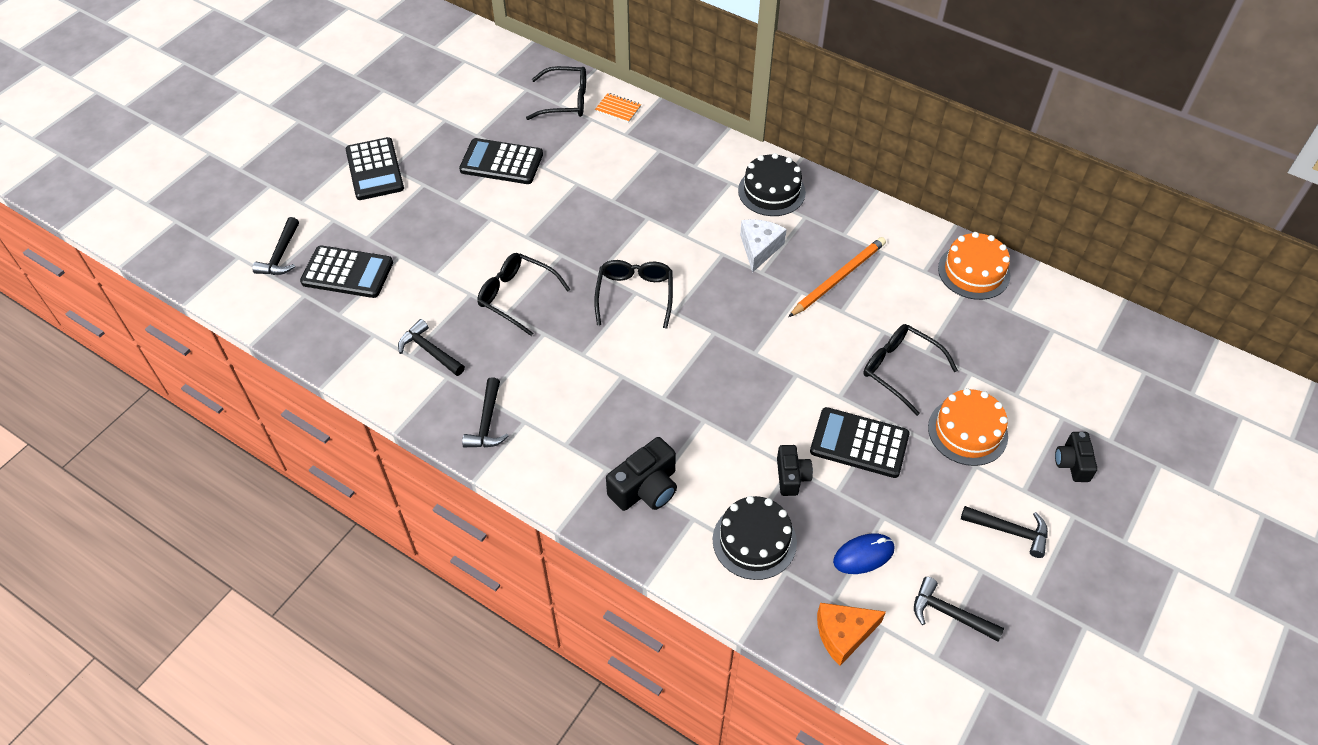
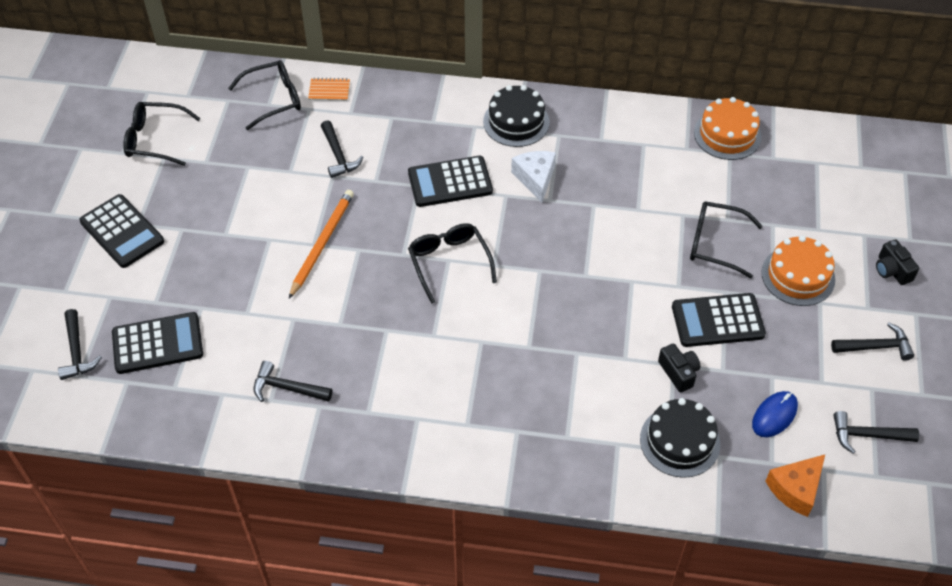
camera: 25 degrees left, 0 degrees up
(487, 422) = (383, 433): black hammer -> black hammer (338, 155)
(501, 162) = (247, 180): black calculator -> black calculator (450, 182)
(517, 296) = (340, 305): black glasses -> black glasses (155, 139)
(645, 488) = (561, 434): black camera -> none
(838, 278) = (619, 181): orange pencil -> orange pencil (322, 243)

